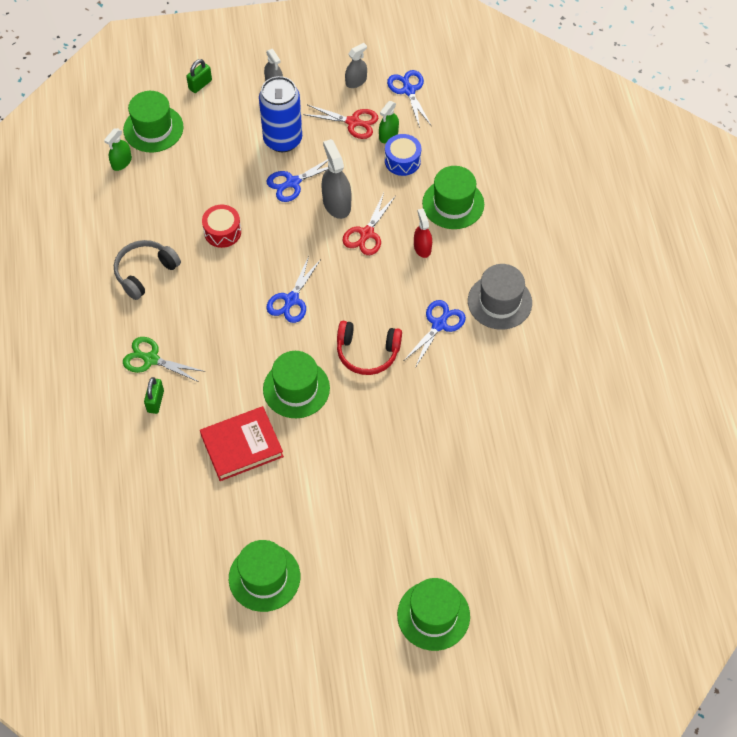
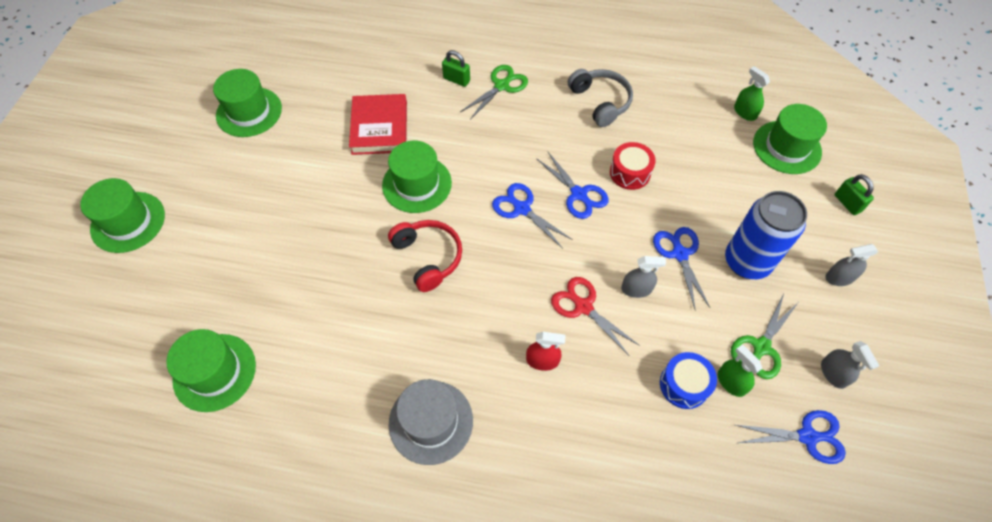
camera: 110 degrees right, 0 degrees up
(336, 204) = (636, 289): grey spray bottle -> grey spray bottle, size x0.62
(353, 122) = (761, 347): red scissors -> green scissors
(367, 352) = (428, 257): red headphones -> red headphones turned 120 degrees clockwise
(439, 324) = (430, 341): blue scissors -> blue scissors (579, 195)
(453, 204) = (597, 422): green hat -> green hat (214, 372)

